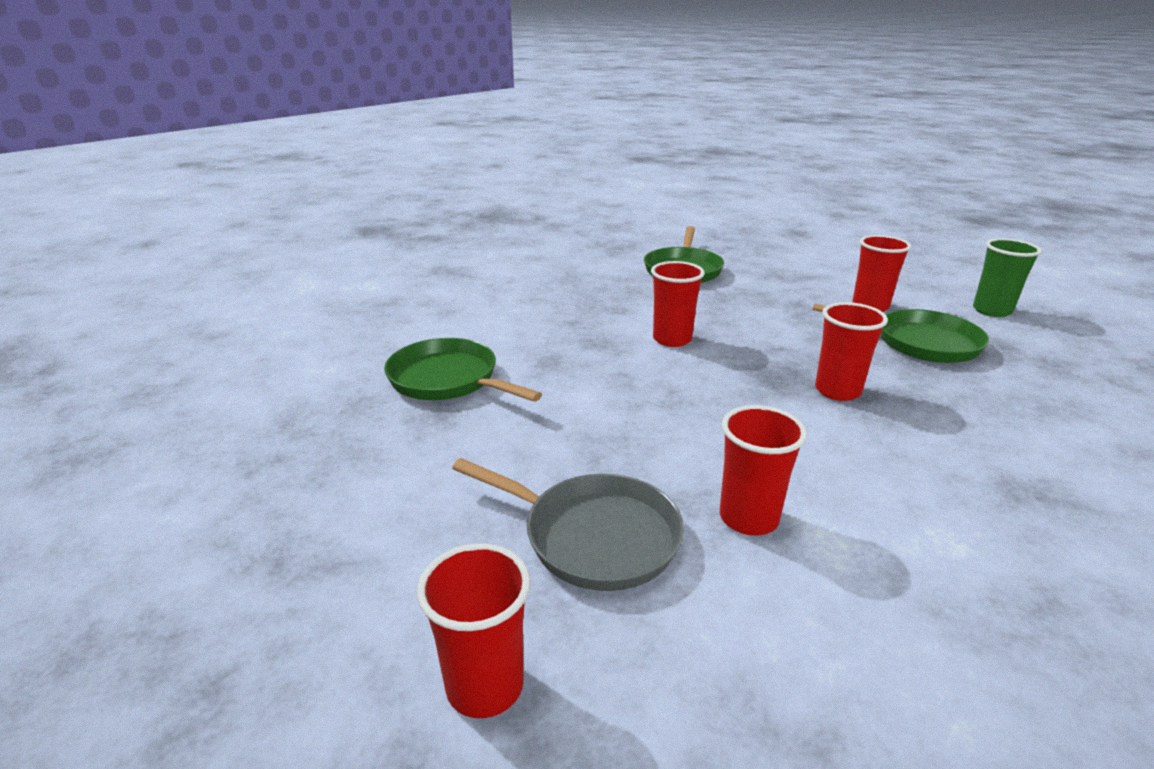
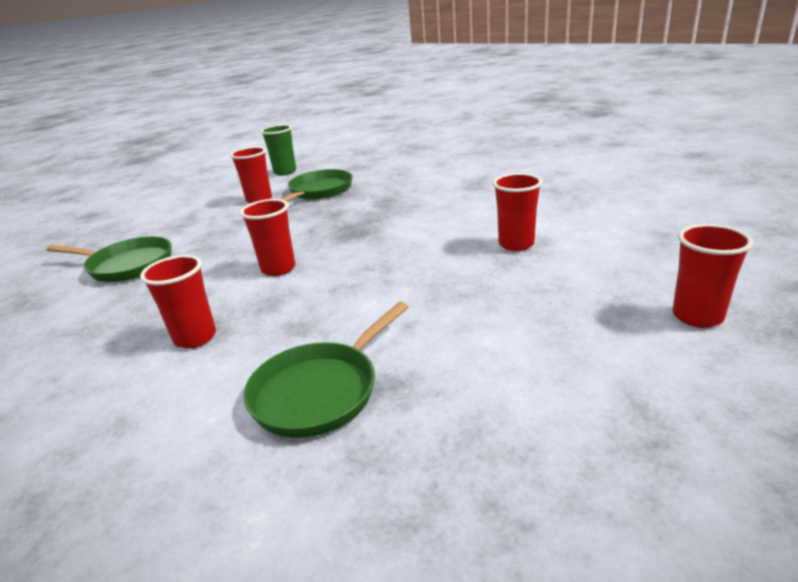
camera: 85 degrees left, 0 degrees up
(593, 536) = (551, 290): grey pan -> none
(837, 391) = (375, 216): red cup -> red cup (195, 337)

